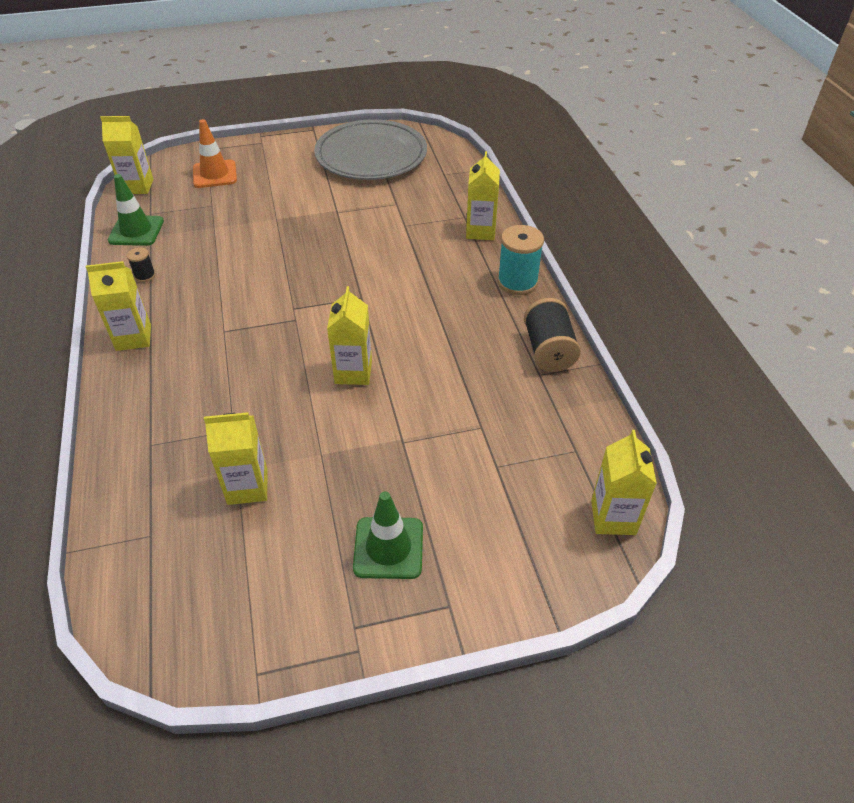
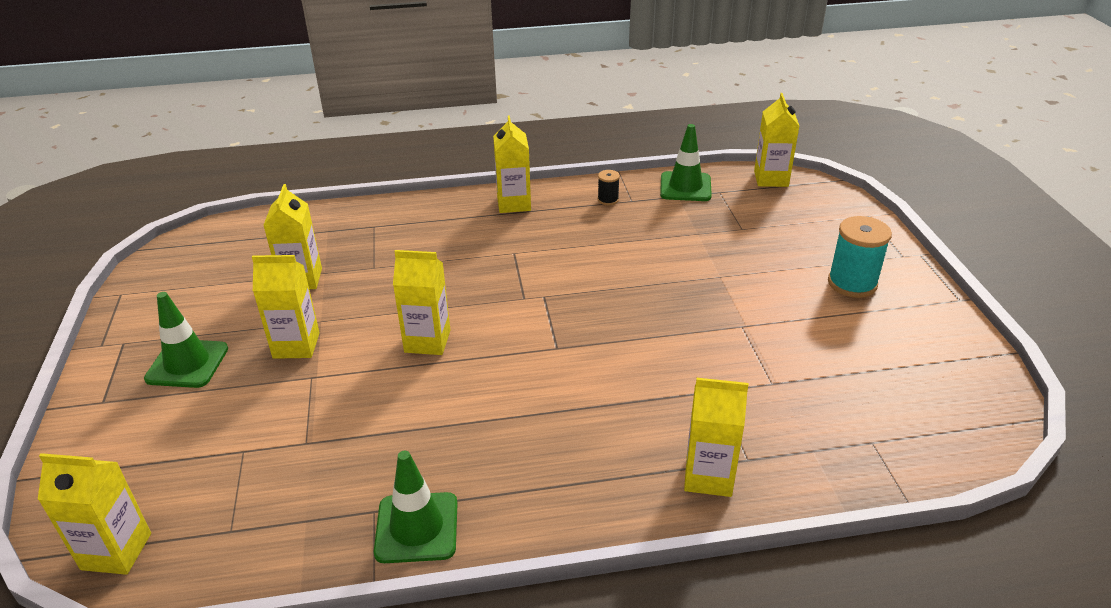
camera: 95 degrees right, 10 degrees down
(215, 174) = (810, 225): orange traffic cone -> none
(359, 463) = (296, 345): none -> yellow carton
(371, 155) = (903, 358): grey plate -> none
(517, 282) = (574, 509): turquoise spool -> turquoise spool (852, 283)
(548, 350) = (417, 528): black spool -> green traffic cone

